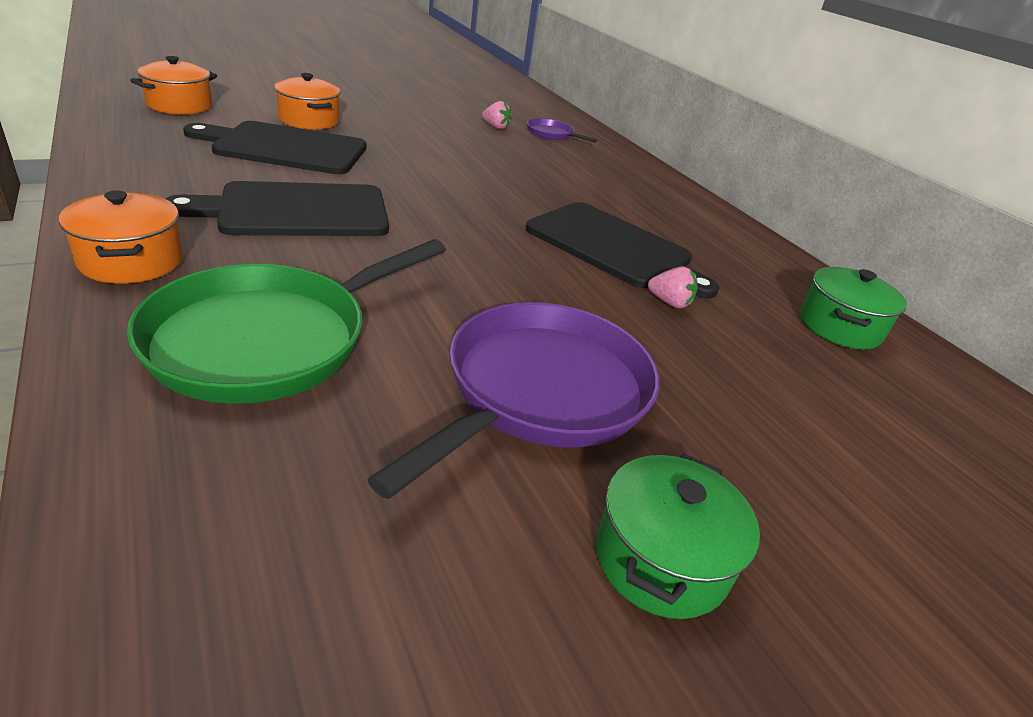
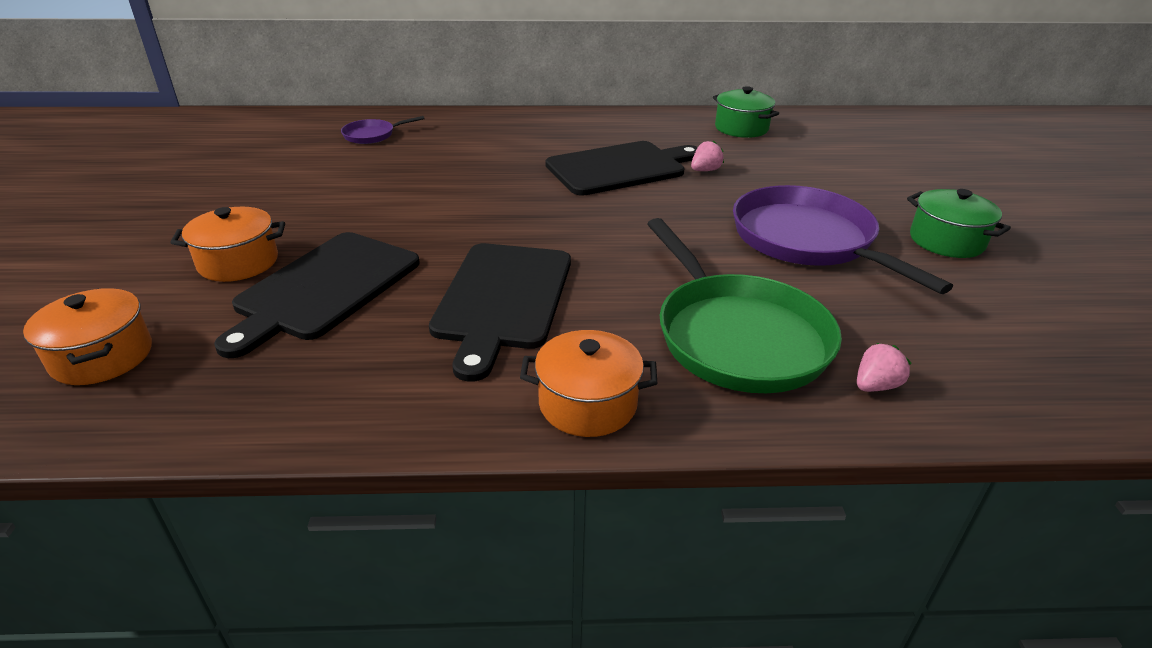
camera: 60 degrees left, 0 degrees up
(496, 127) = (333, 157): pink strawberry -> pink strawberry (875, 386)

